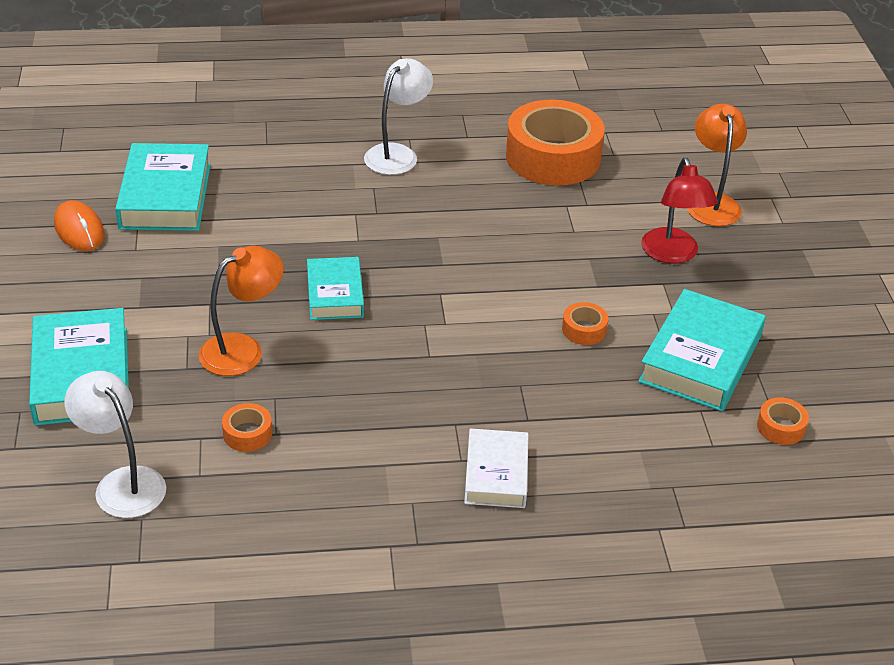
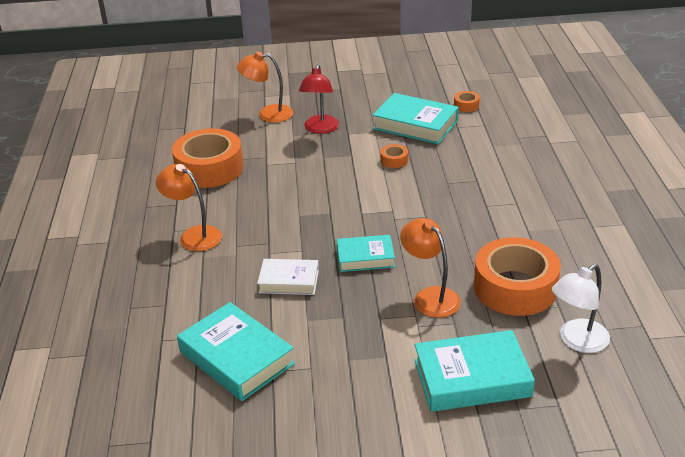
camera: 85 degrees left, 5 degrees down
(79, 230) = (282, 407): orange mouse -> none
(165, 196) = (236, 357): turquoise book -> turquoise book turned 45 degrees clockwise
(247, 433) = (515, 288): orange tape -> orange tape, size x2.46
(397, 154) = (194, 235): white lamp -> orange lamp
(496, 474) = (525, 191): white book -> white book (289, 281)
(672, 254) = (320, 129): red lamp -> red lamp turned 105 degrees clockwise

